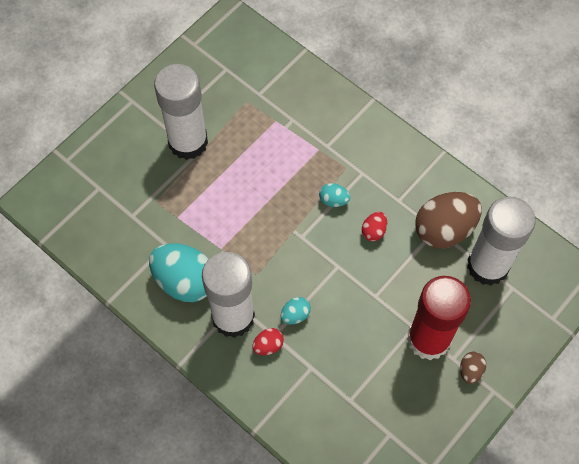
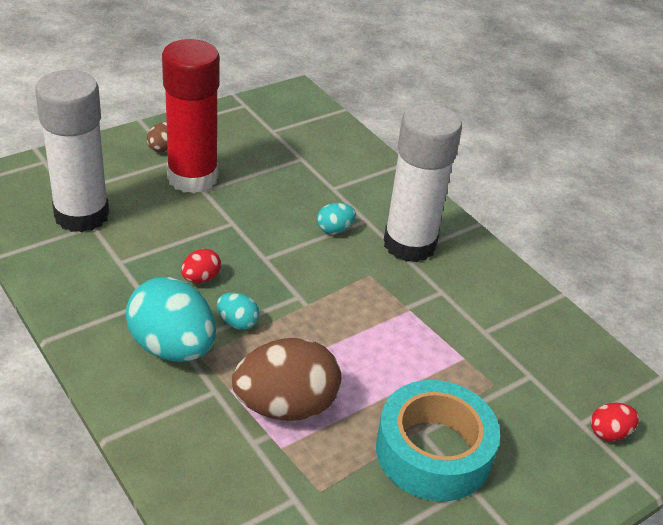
camera: 170 degrees left, 25 degrees down
(185, 281) = (463, 289): turquoise egg -> turquoise egg (172, 347)
(188, 142) = (433, 451): white glue stick -> turquoise tape
(268, 345) = (375, 213): red egg -> red egg (609, 433)
(444, 230) = (109, 258): brown egg -> brown egg (286, 406)

